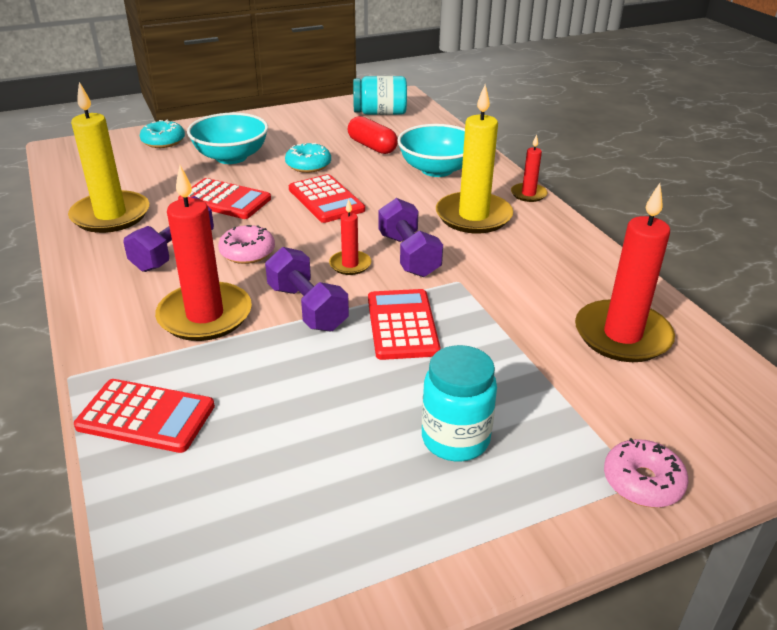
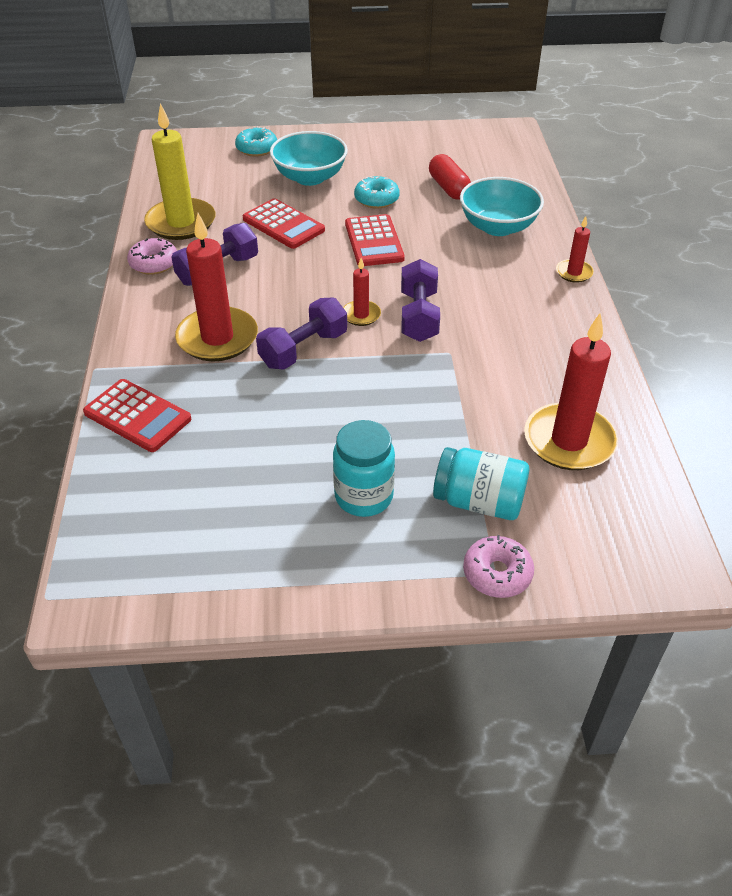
camera: 20 degrees right, 10 degrees up
(247, 252) = (278, 284): pink donut -> pink donut (154, 263)
(307, 308) = (304, 349): purple dumbbell -> purple dumbbell turned 60 degrees clockwise
(380, 113) = (478, 148): turquoise jar -> turquoise jar (479, 502)
(402, 325) = (375, 384): red calculator -> none
(473, 216) = (503, 287): yellow candle -> none

